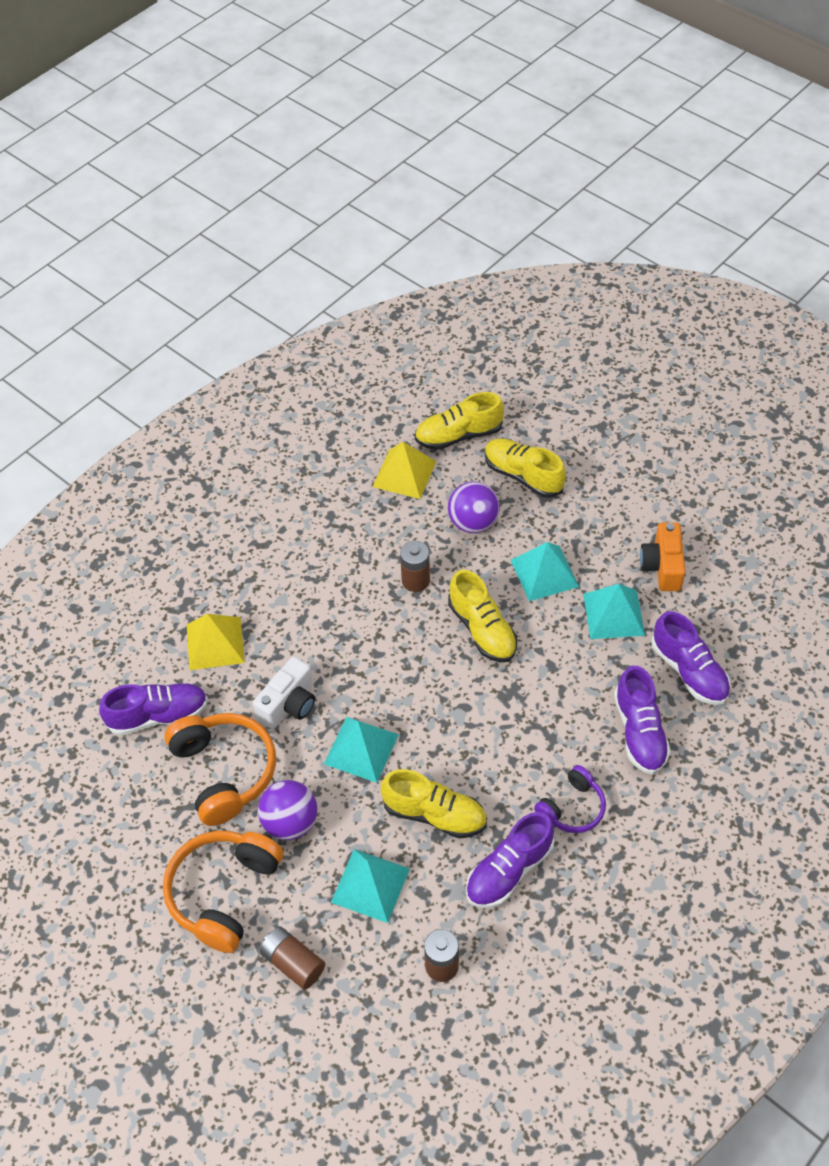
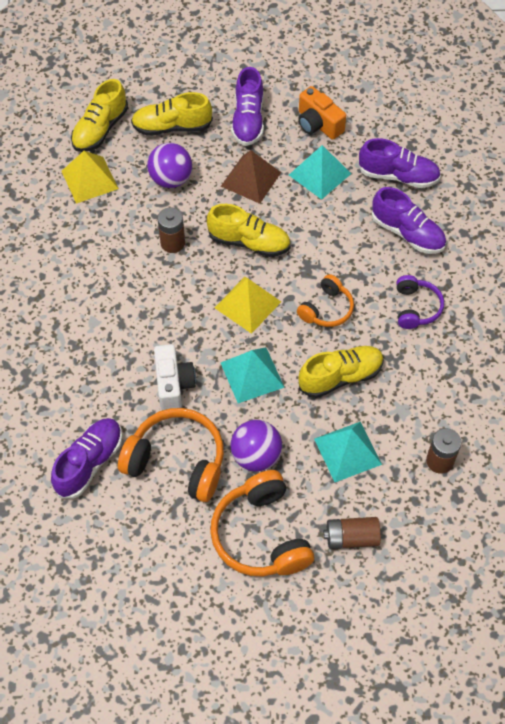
camera: 45 degrees left, 5 degrees up
(215, 643) = (77, 385): yellow pyramid -> yellow pyramid (247, 304)
(487, 743) = (326, 309): none -> orange headphones
(509, 870) = (419, 374): purple shoe -> purple shoe (248, 120)
(544, 573) = (250, 179): turquoise pyramid -> brown pyramid

